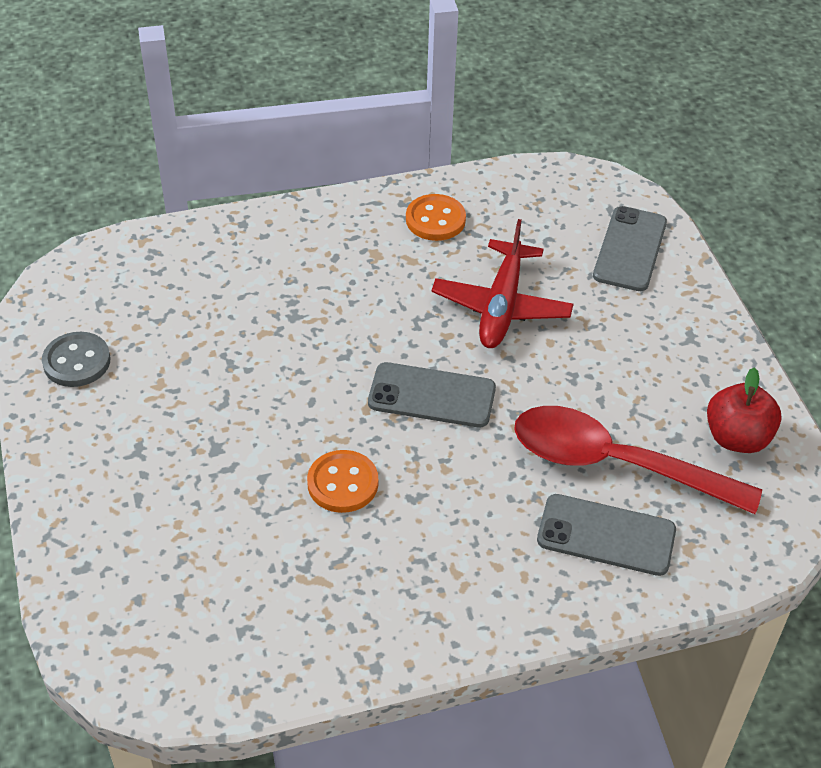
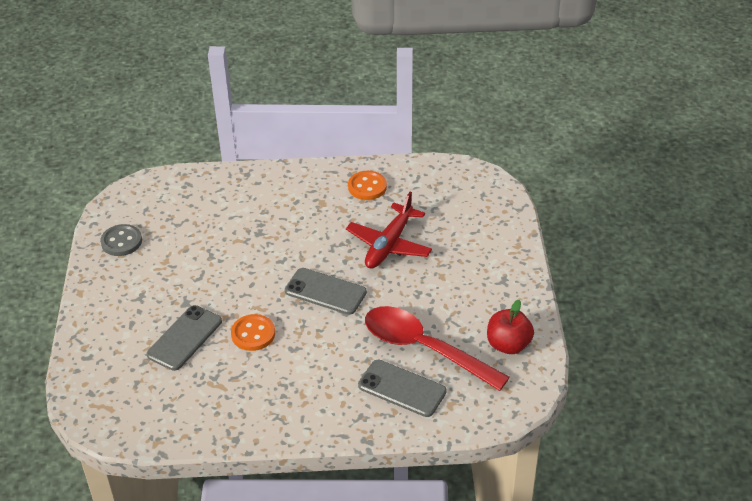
camera: 15 degrees right, 5 degrees down
(630, 249) = (485, 221): grey phone -> grey phone (184, 338)

